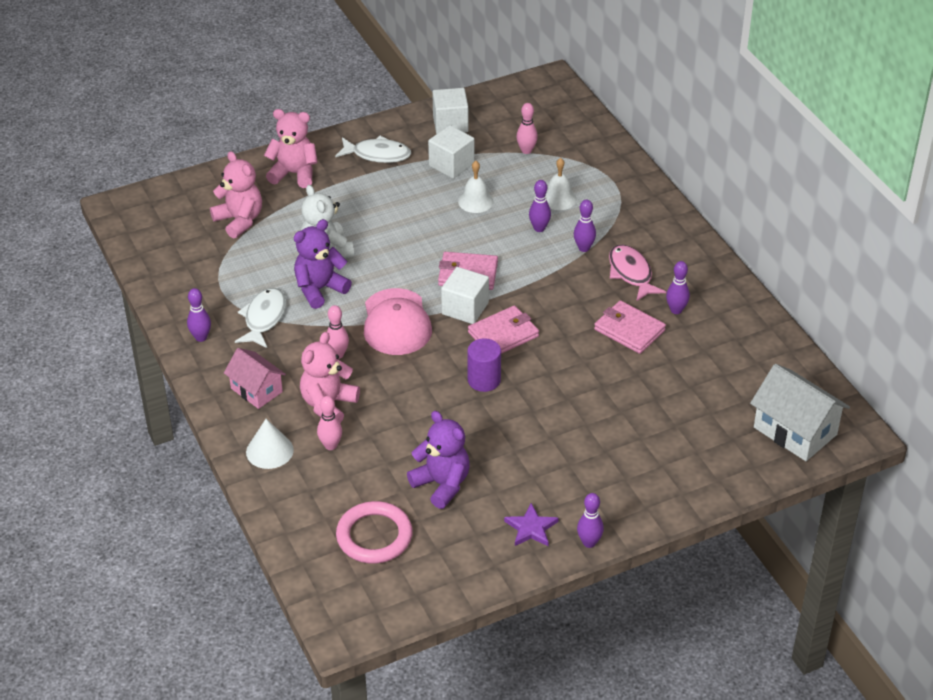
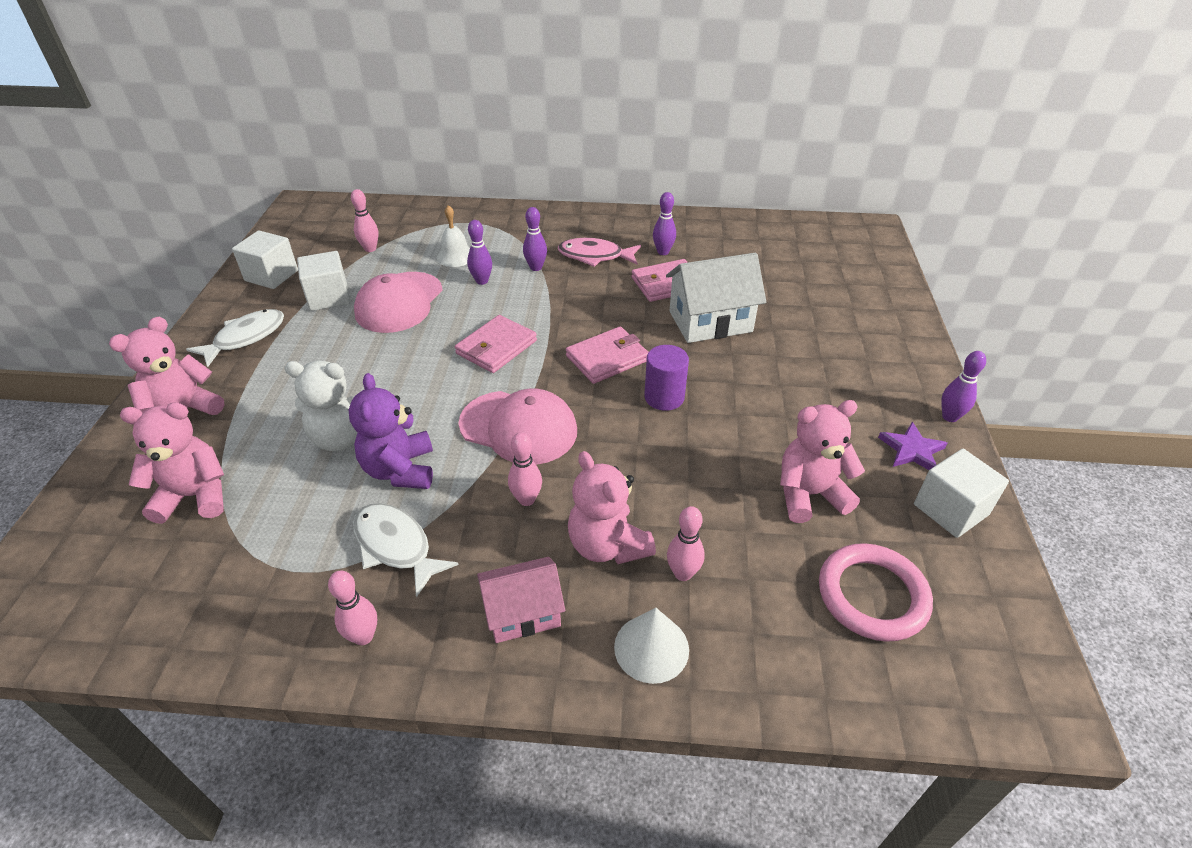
camera: 60 degrees left, 0 degrees up
(201, 337) = (363, 636): purple bowling pin -> pink bowling pin
(442, 484) = (809, 494): purple teddy bear -> pink teddy bear
(465, 308) = (545, 369): white cube -> white cube (950, 509)
(475, 201) = (399, 302): white bell -> pink cap
(503, 334) = (607, 358): pink wallet -> pink wallet turned 60 degrees clockwise
(795, 431) = (853, 251): white house -> white house (710, 321)

